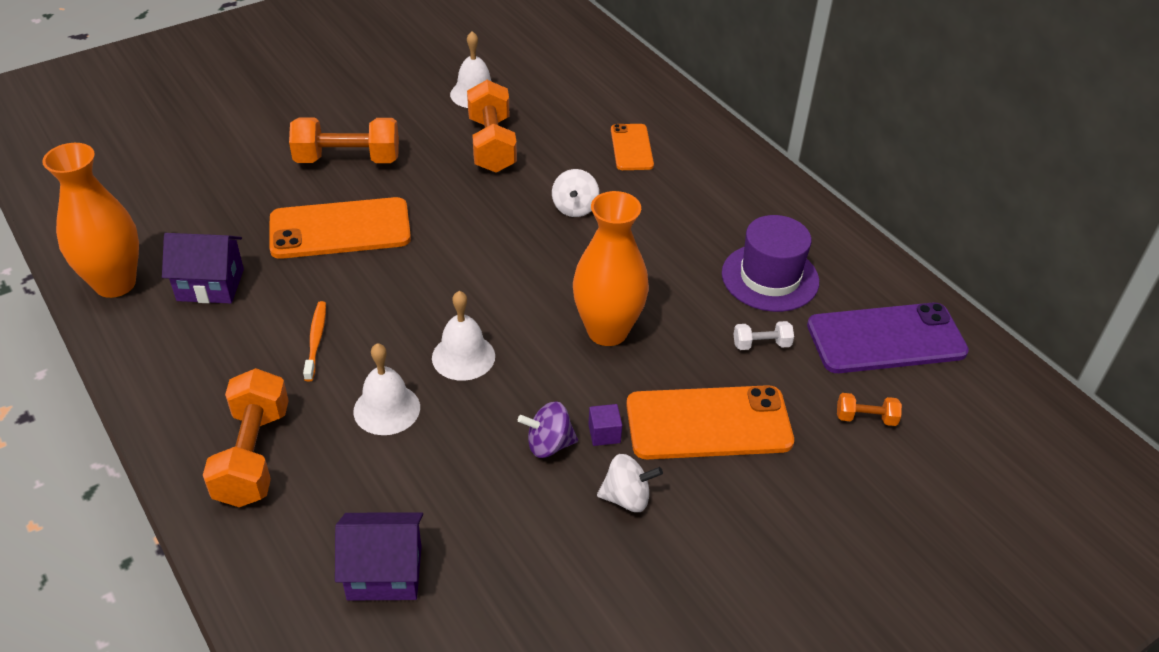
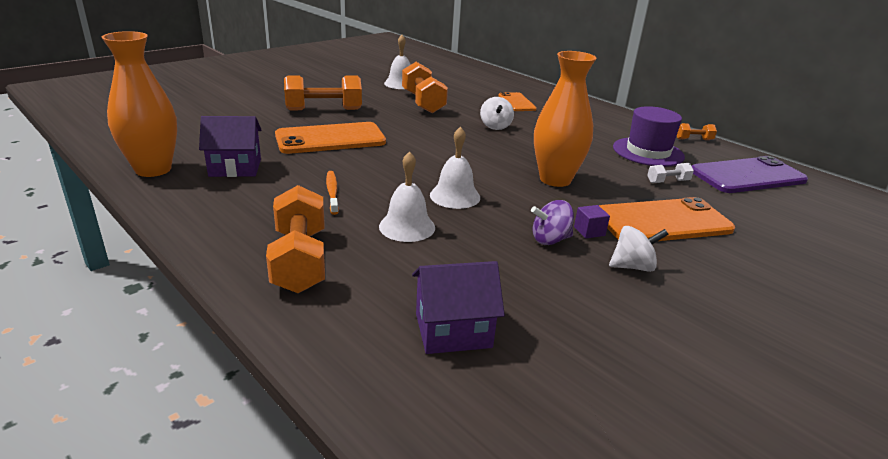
camera: 10 degrees left, 15 degrees down
(865, 418) = (770, 213): orange dumbbell -> orange dumbbell (693, 139)

